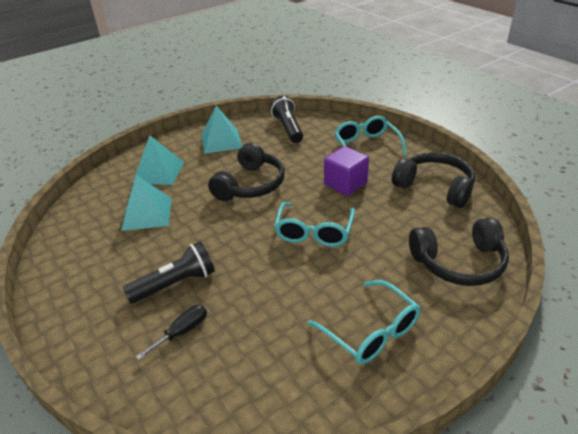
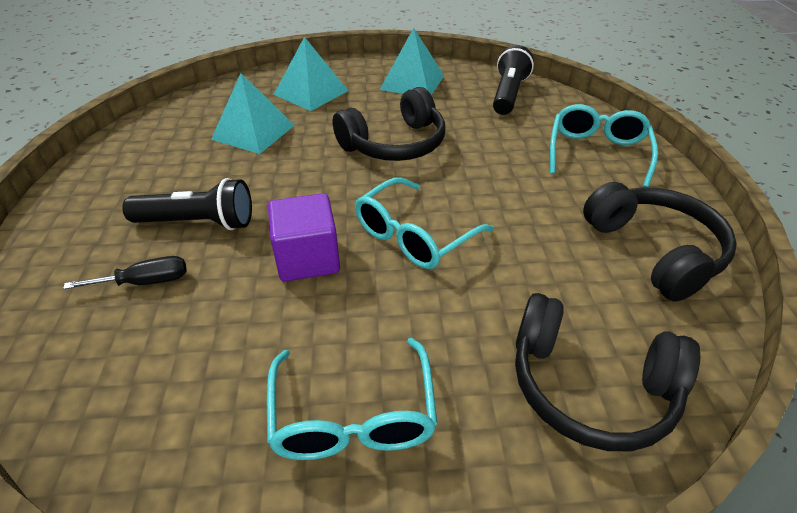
camera: 30 degrees right, 5 degrees up
(345, 184) = (518, 191): purple cube -> purple cube (307, 258)

